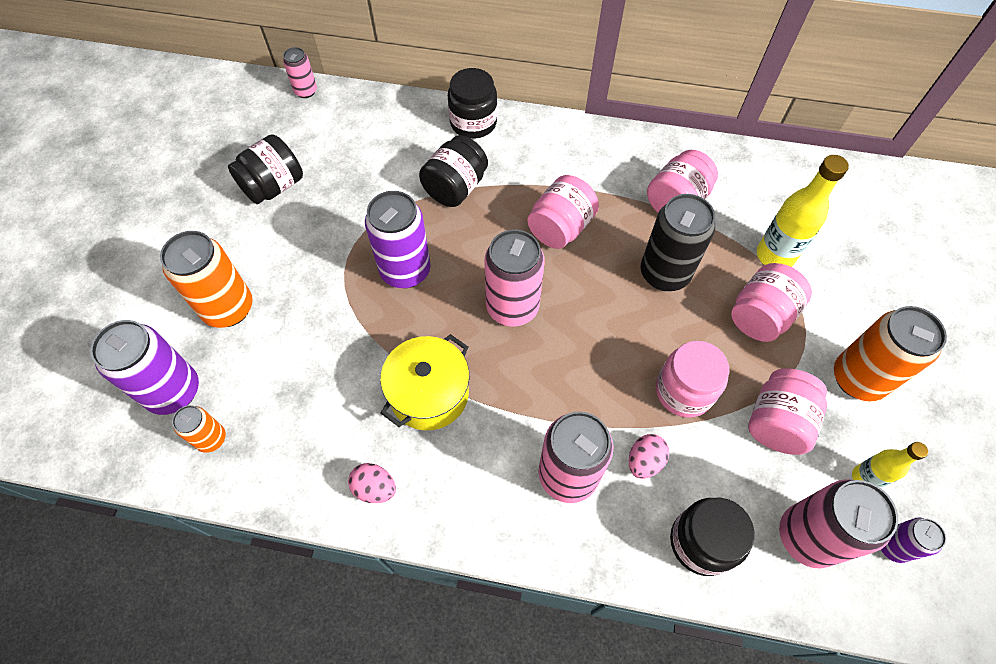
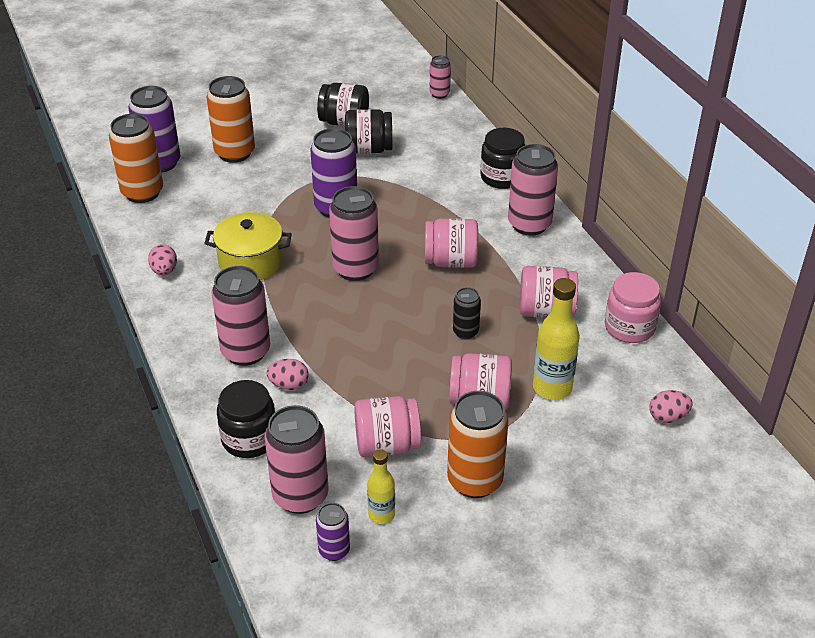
camera: 55 degrees right, 20 degrees down
(211, 439) = (142, 192): orange can -> orange can, size x1.87
(455, 188) = (431, 197): black jar -> black jar (368, 149)
(554, 144) = (529, 224): none -> pink can
(664, 274) = (465, 332): black can -> black can, size x0.54
(684, 391) = (367, 383): pink jar -> pink jar (629, 327)
(852, 203) = (668, 417): none -> pink egg

